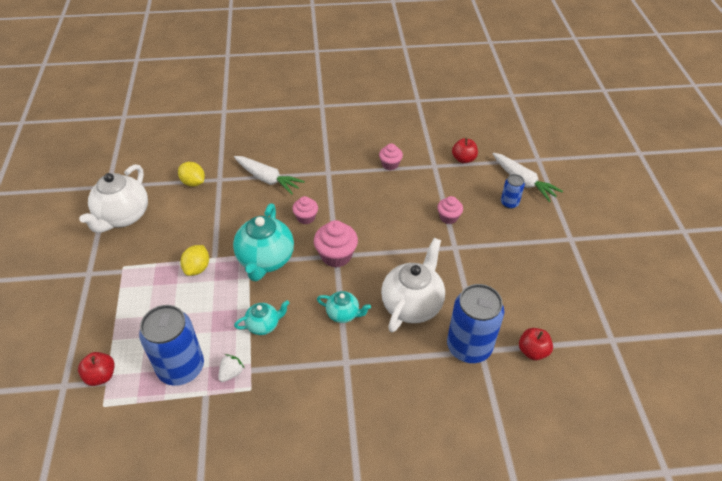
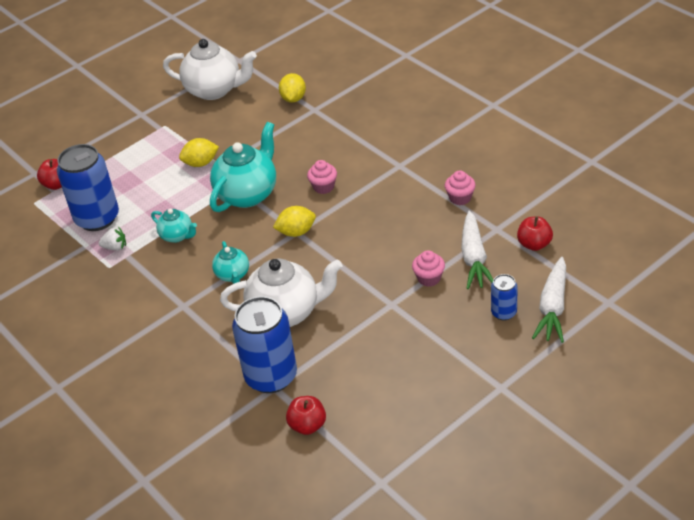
camera: 60 degrees right, 5 degrees down
(123, 217) = (214, 90): white teapot -> white teapot turned 150 degrees counterclockwise
(265, 260) = (248, 194): turquoise teapot -> turquoise teapot turned 150 degrees clockwise
(268, 179) = (346, 136): white carrot -> white carrot (474, 258)
(336, 256) = (296, 232): pink cupcake -> yellow lemon

